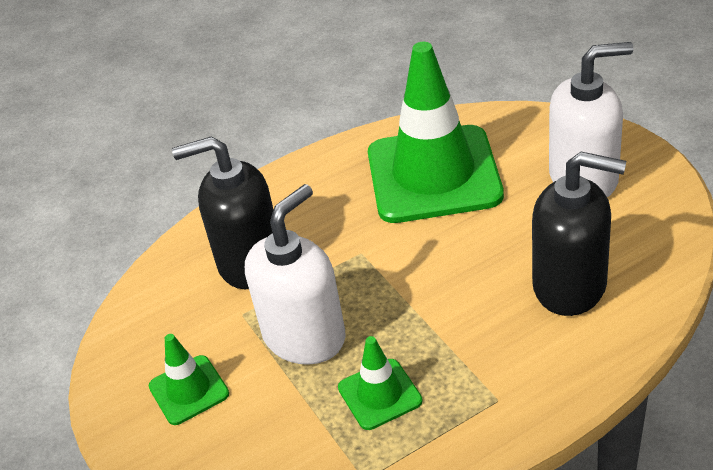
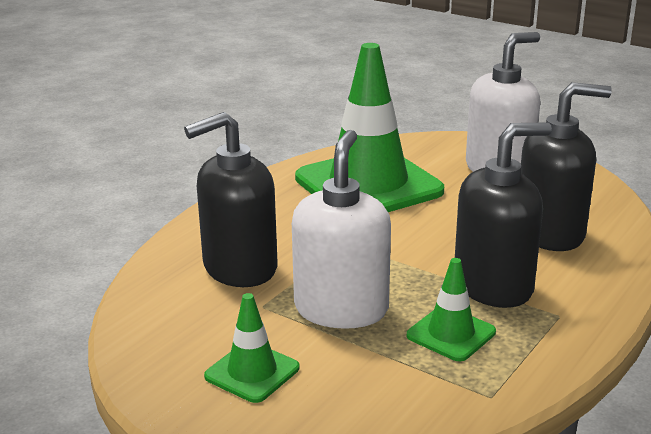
camera: 30 degrees left, 15 degrees down
(461, 344) = (493, 286): none -> black soap dispenser

